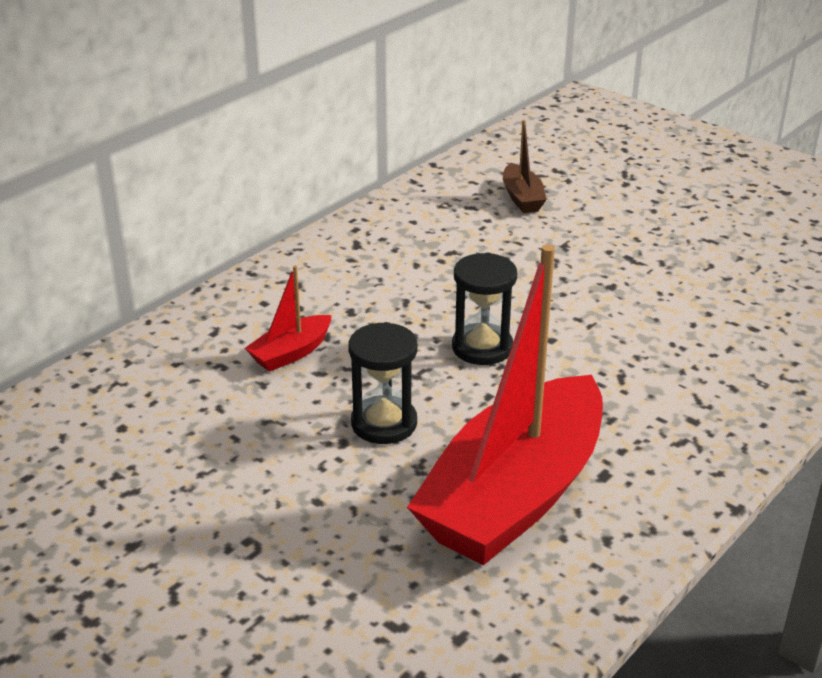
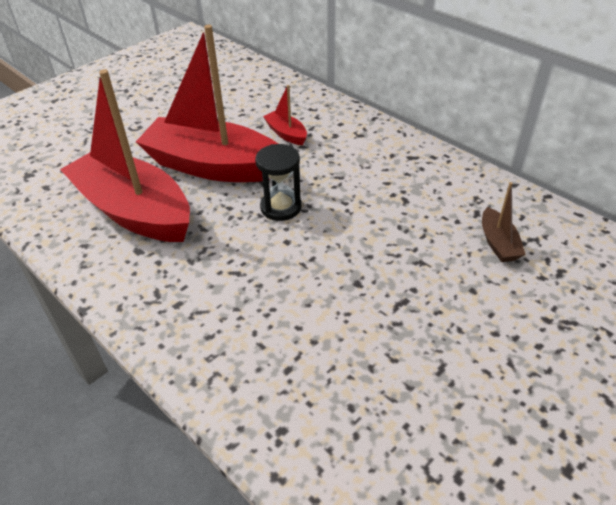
camera: 95 degrees right, 10 degrees up
(384, 423) = (213, 166): black hourglass -> red boat
(522, 198) = (498, 243): brown boat -> brown boat turned 90 degrees counterclockwise

